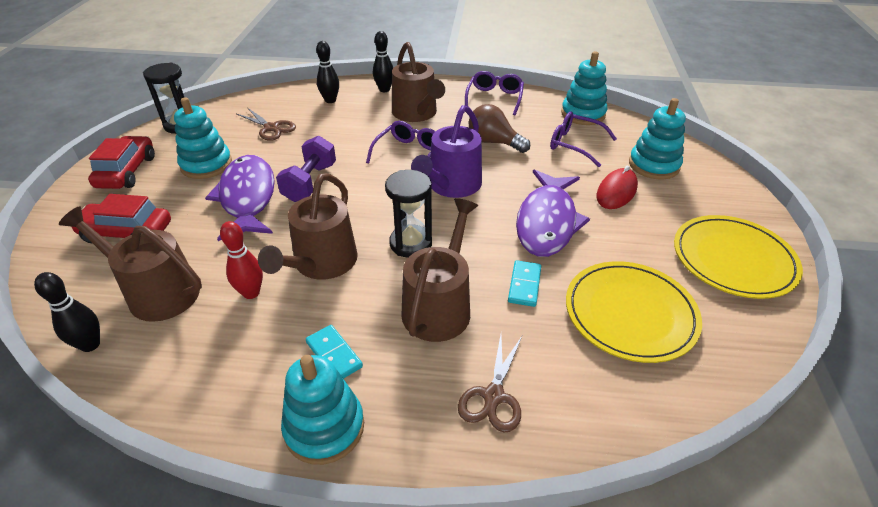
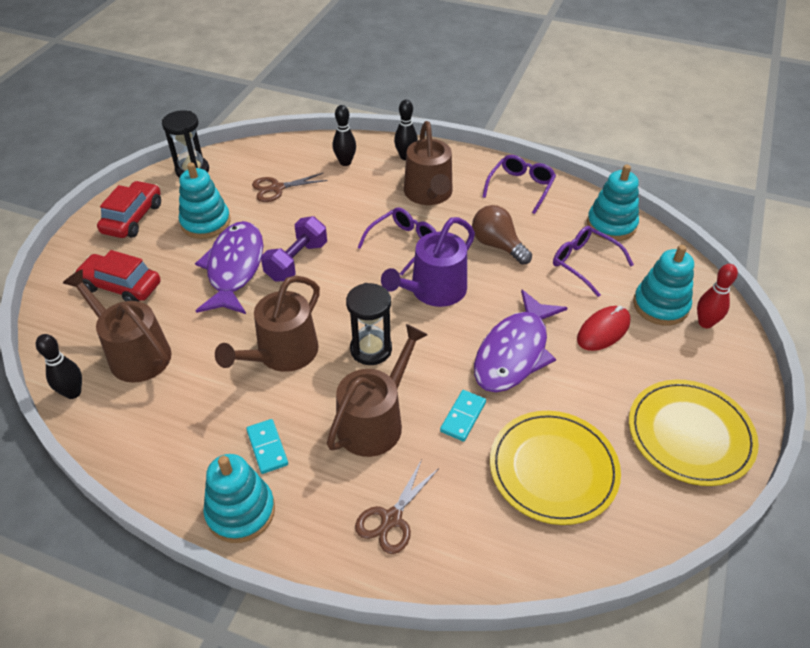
camera: 15 degrees right, 5 degrees up
(251, 293) = (213, 371): red bowling pin -> red bowling pin (705, 323)
(271, 128) = (277, 188): brown scissors -> brown scissors turned 105 degrees clockwise

